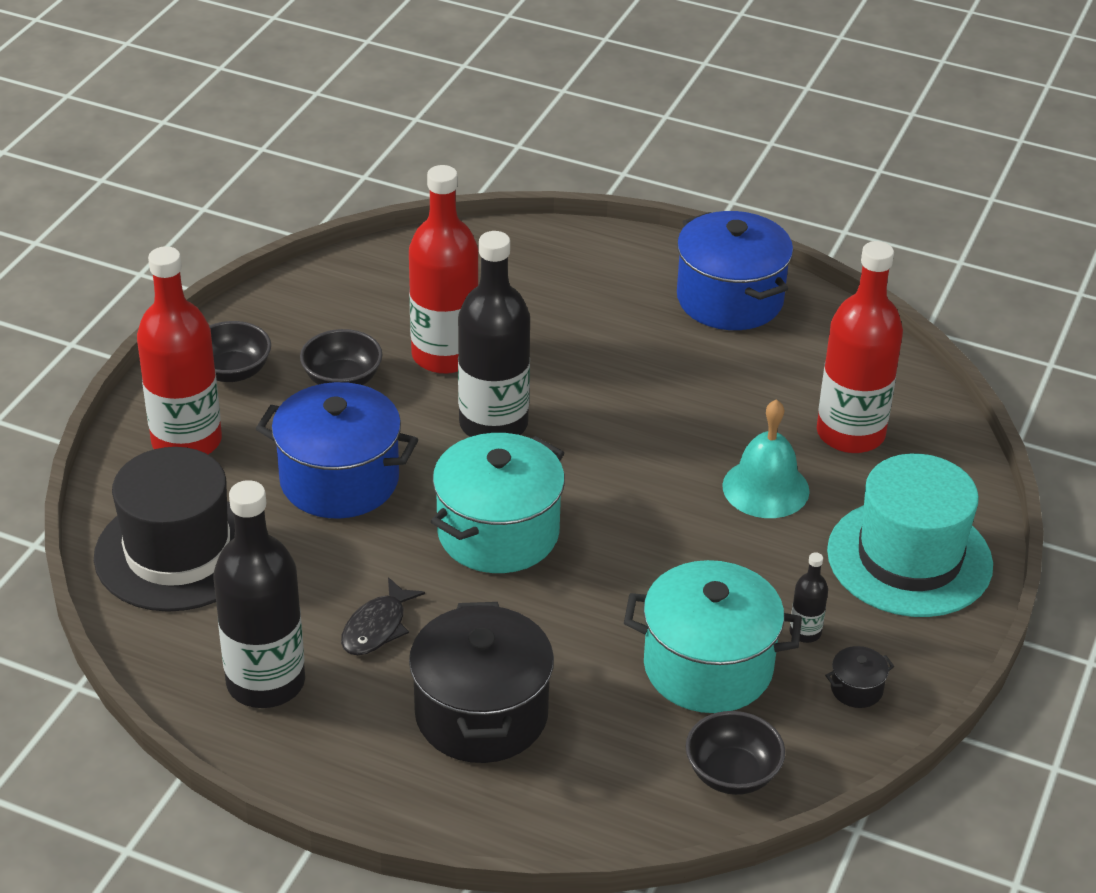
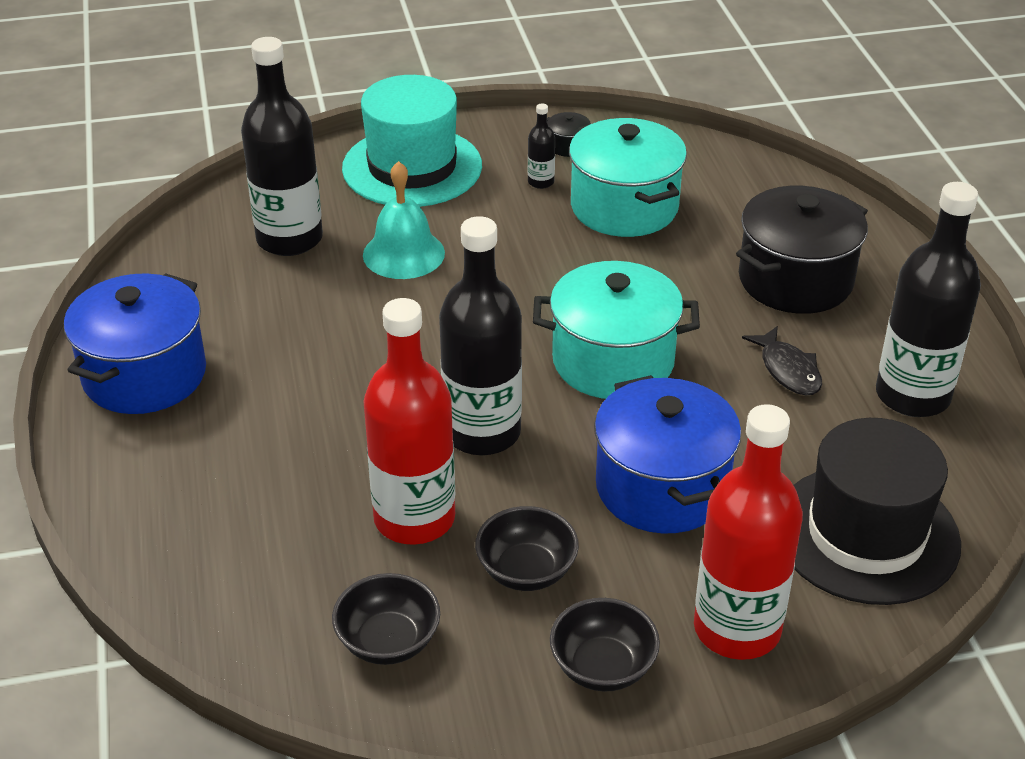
camera: 125 degrees left, 0 degrees up
(377, 627) = (788, 370): black fish -> black fish turned 75 degrees clockwise
(732, 774) = (702, 164): black bowl -> black bowl (388, 641)
(850, 434) = (289, 239): red bottle -> black bottle

